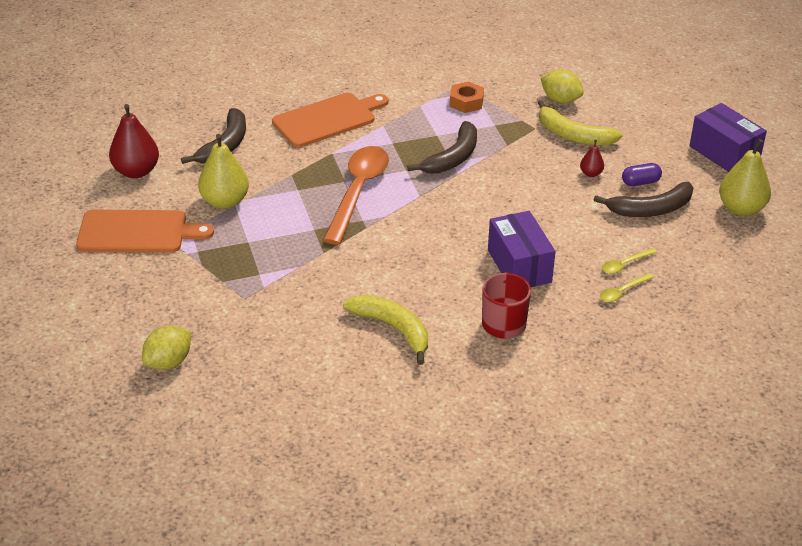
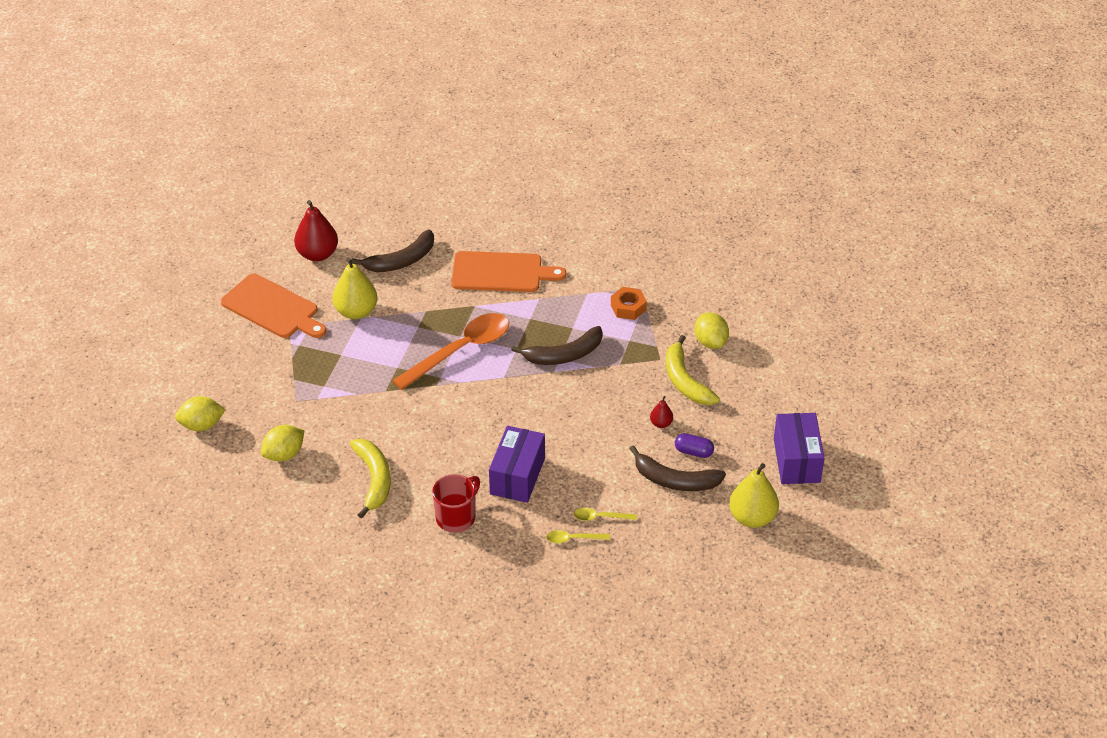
camera: 35 degrees right, 5 degrees up
(282, 348) = (284, 454): none -> yellow lemon

